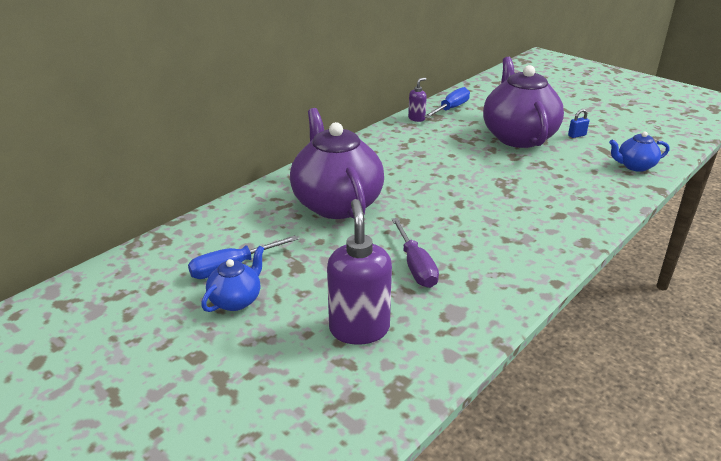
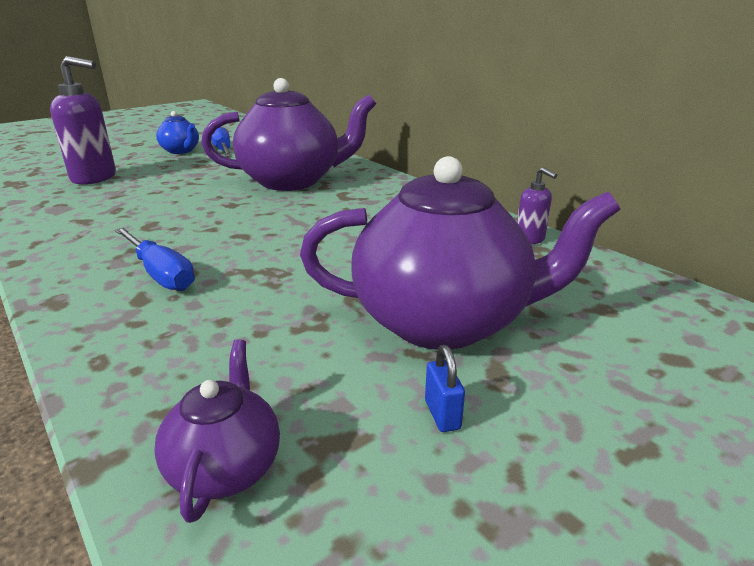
camera: 100 degrees right, 5 degrees down
(415, 266) = (145, 201): purple screwdriver -> none
(451, 108) = (586, 274): blue screwdriver -> blue screwdriver (160, 274)
(634, 166) = (226, 467): blue teapot -> purple teapot

